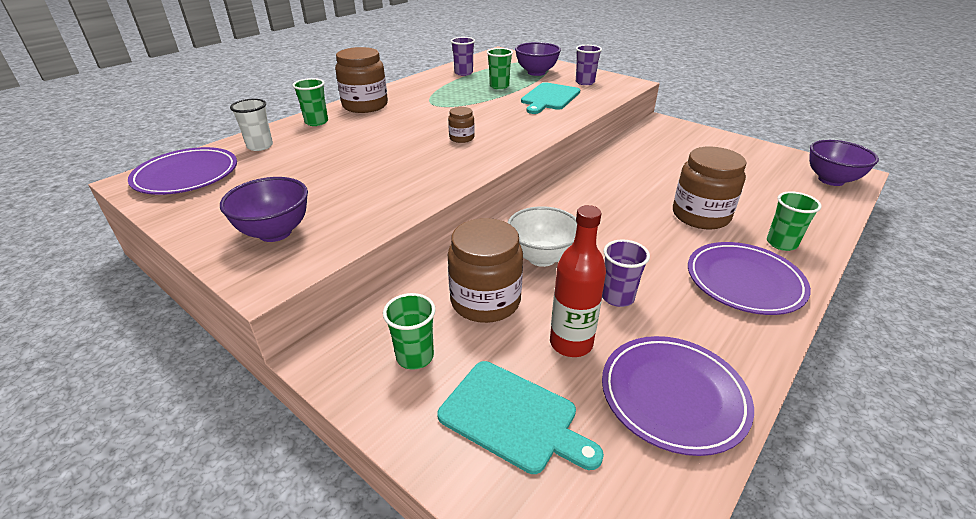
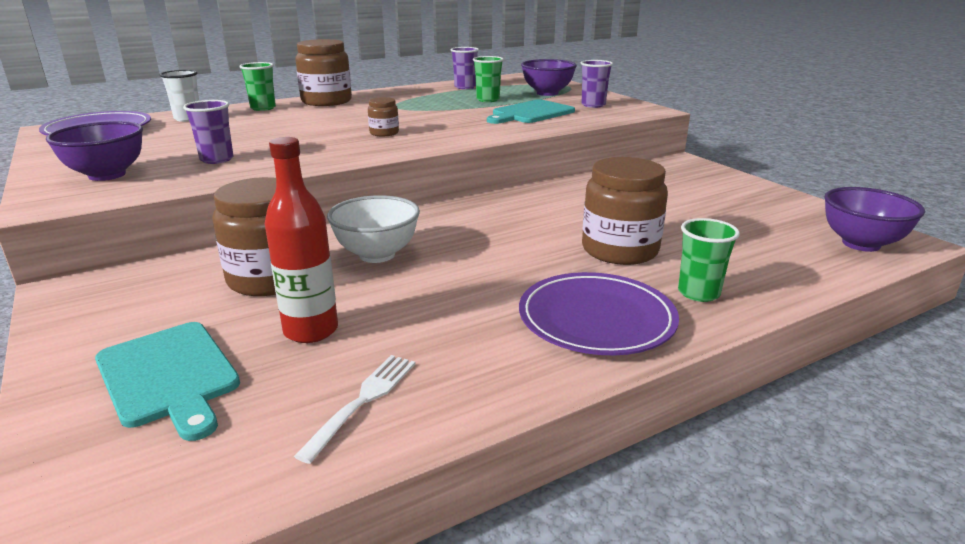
camera: 20 degrees right, 10 degrees down
(415, 356) = (144, 307): green cup -> none
(617, 297) = (416, 303): purple cup -> purple cup (217, 159)
(673, 396) = (362, 402): purple plate -> white fork

